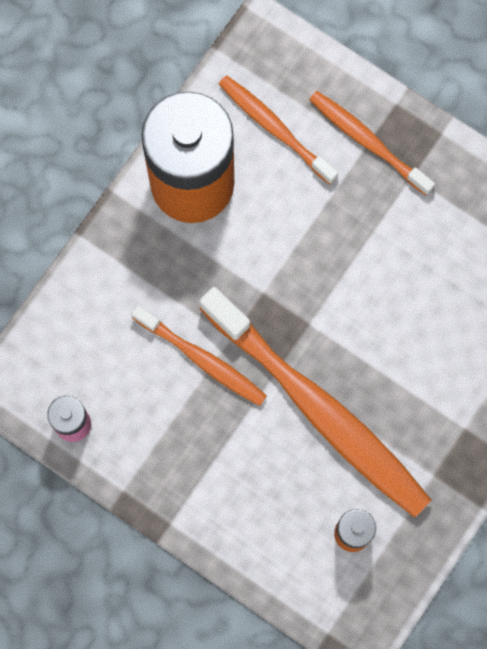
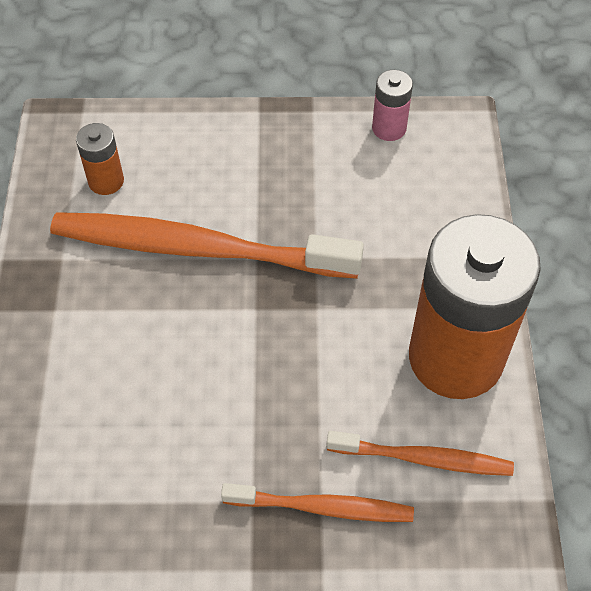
camera: 145 degrees right, 20 degrees down
(202, 359) = (326, 227): orange toothbrush -> none

